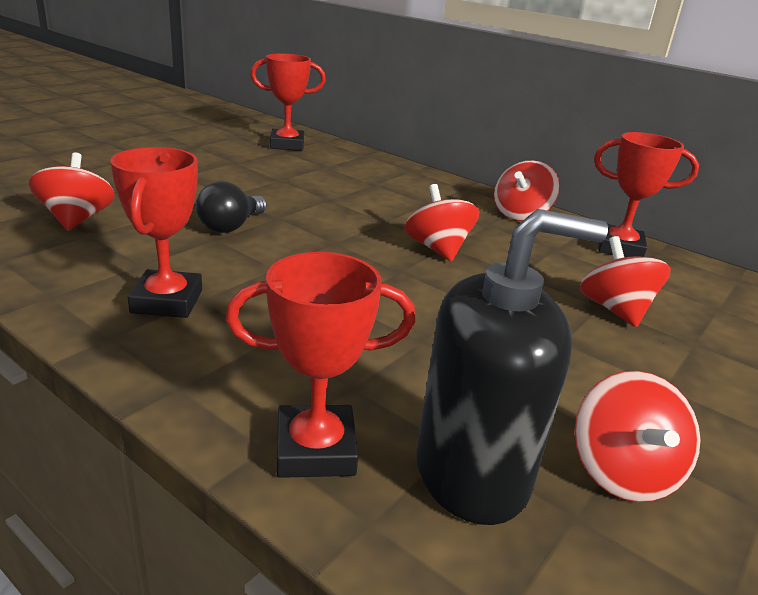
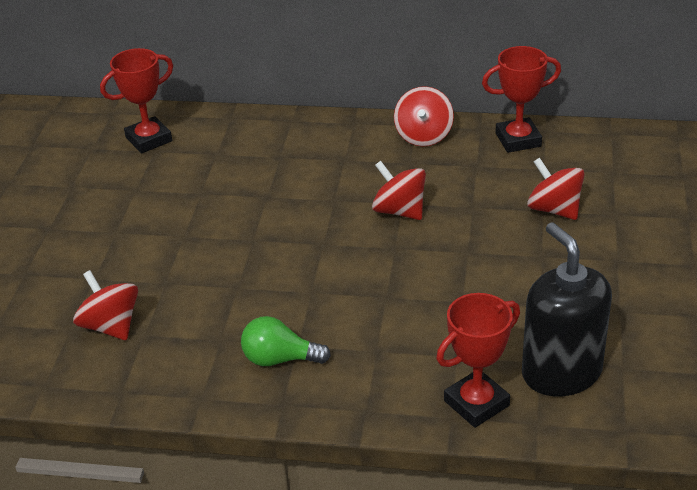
camera: 25 degrees left, 10 degrees up
(167, 301) = (280, 359): red trophy -> green light bulb
(231, 226) = (232, 269): black light bulb -> none
(472, 473) = (561, 372): black soap dispenser -> black soap dispenser turned 75 degrees counterclockwise
(622, 472) = (628, 330): red spinning top -> none

